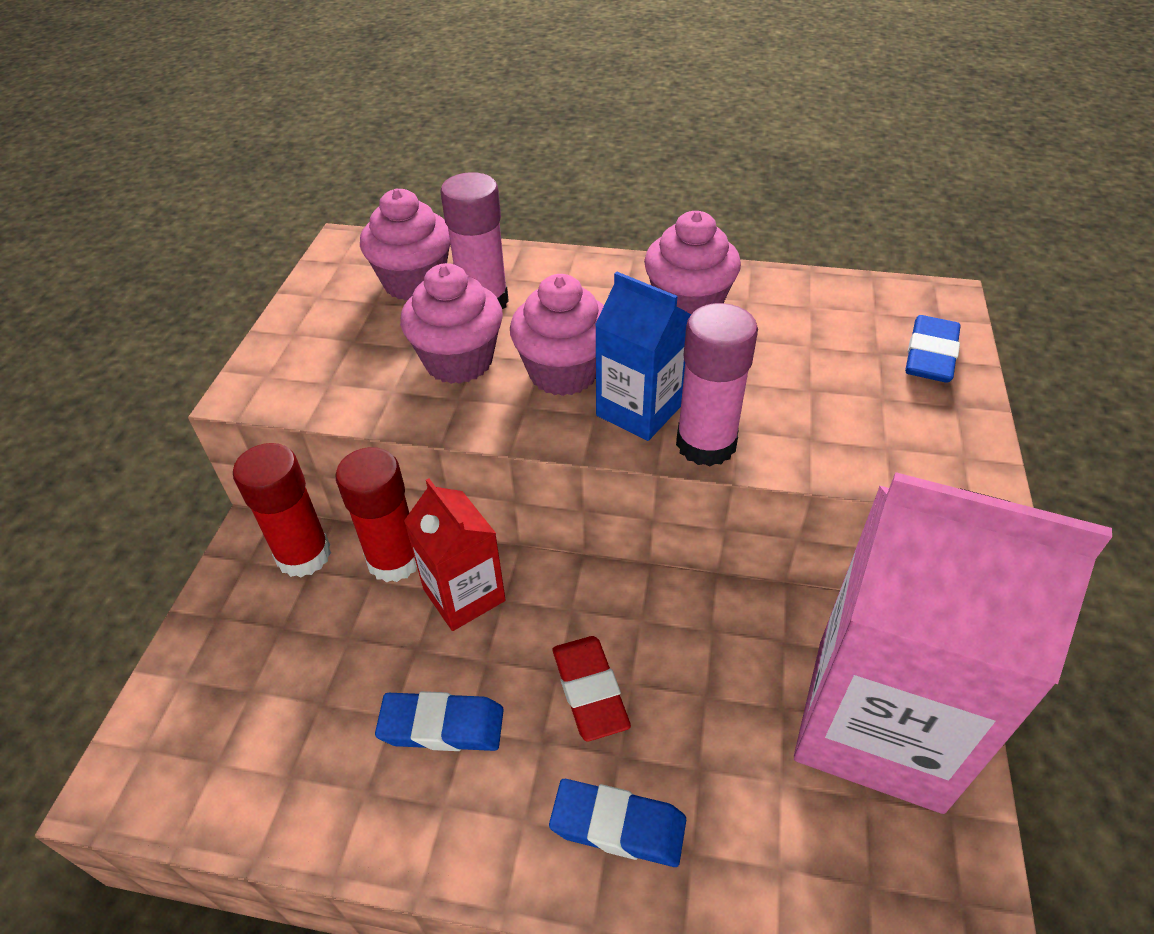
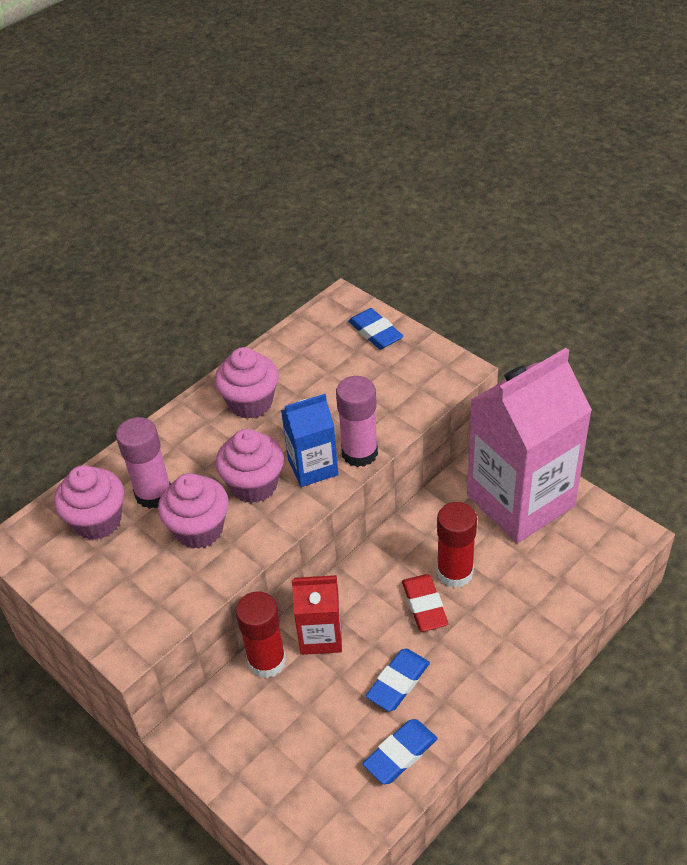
camera: 55 degrees left, 0 degrees up
(304, 555) = (223, 710): red glue stick -> red glue stick (455, 572)
(590, 691) = (424, 605): red eraser -> red eraser turned 60 degrees clockwise
(618, 826) = (502, 630): blue eraser -> blue eraser (400, 754)

